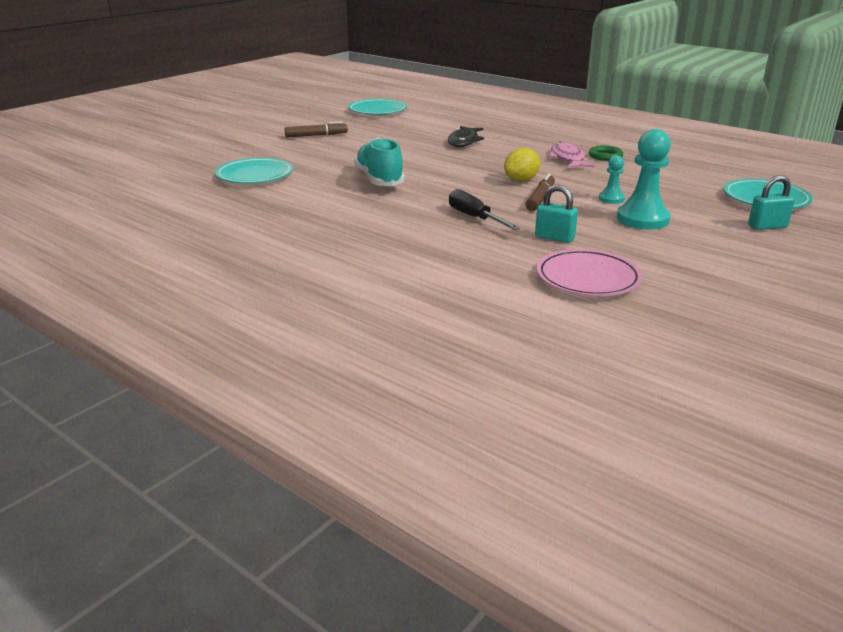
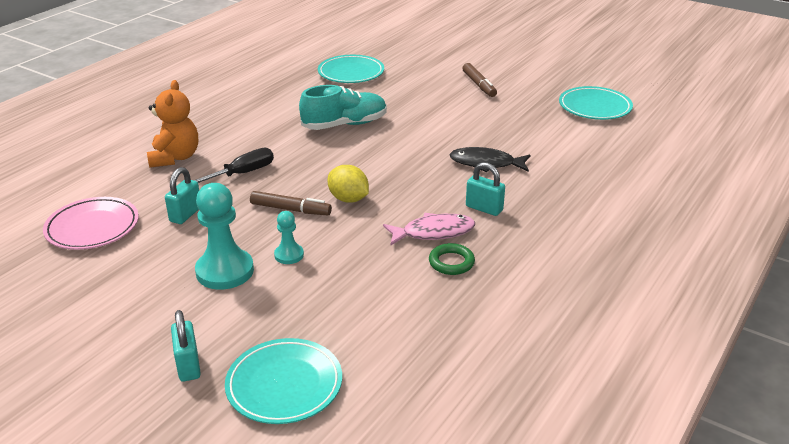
camera: 85 degrees right, 5 degrees up
(434, 248) = (175, 158): none -> orange teddy bear
(532, 145) = (484, 208): none -> turquoise padlock

